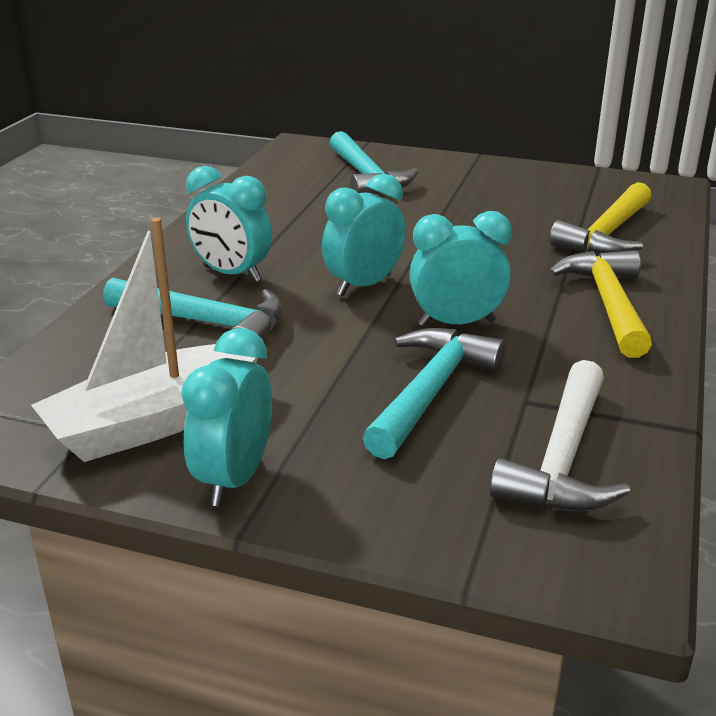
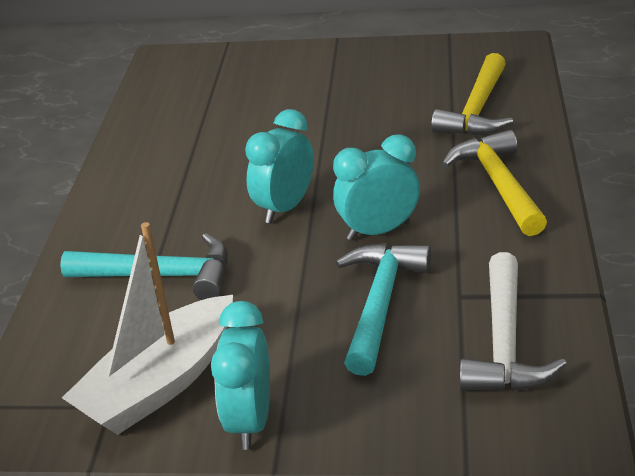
camera: 10 degrees left, 5 degrees up
(232, 274) = (162, 219): turquoise clock -> none
(366, 176) = (242, 84): turquoise hammer -> none

